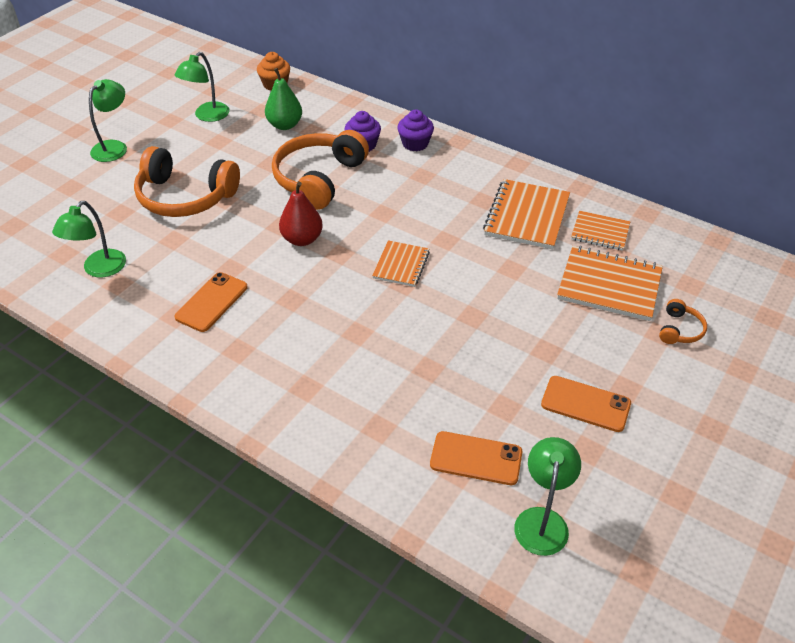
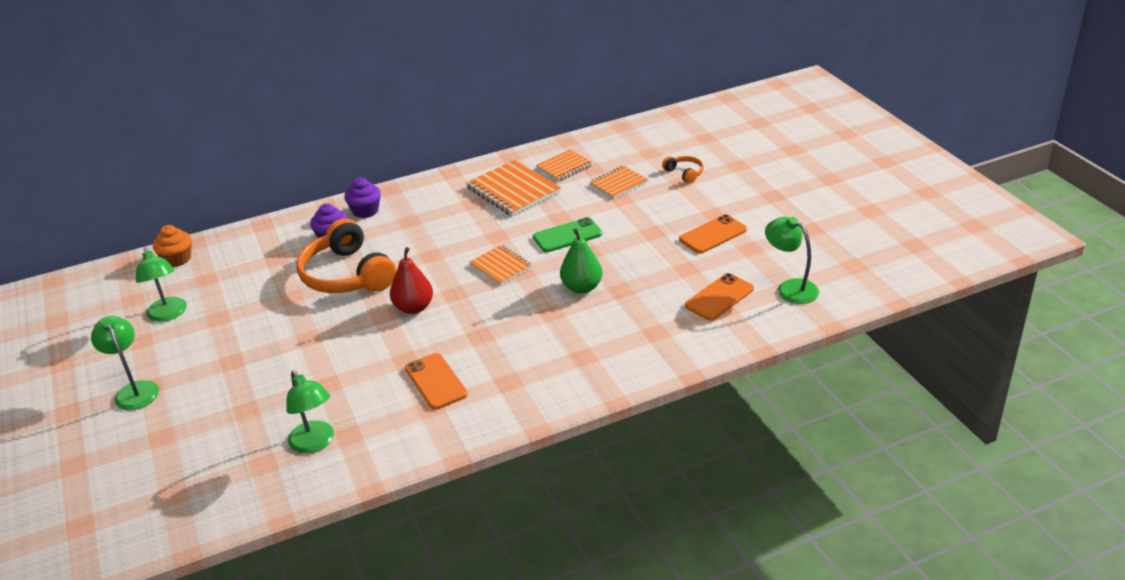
camera: 55 degrees left, 10 degrees down
(185, 196) = (275, 361): orange headphones -> none
(285, 125) = (247, 271): green pear -> green pear (582, 287)
(486, 288) = (567, 235): none -> green phone
(609, 285) = (618, 183): orange notebook -> orange notebook, size x0.60

